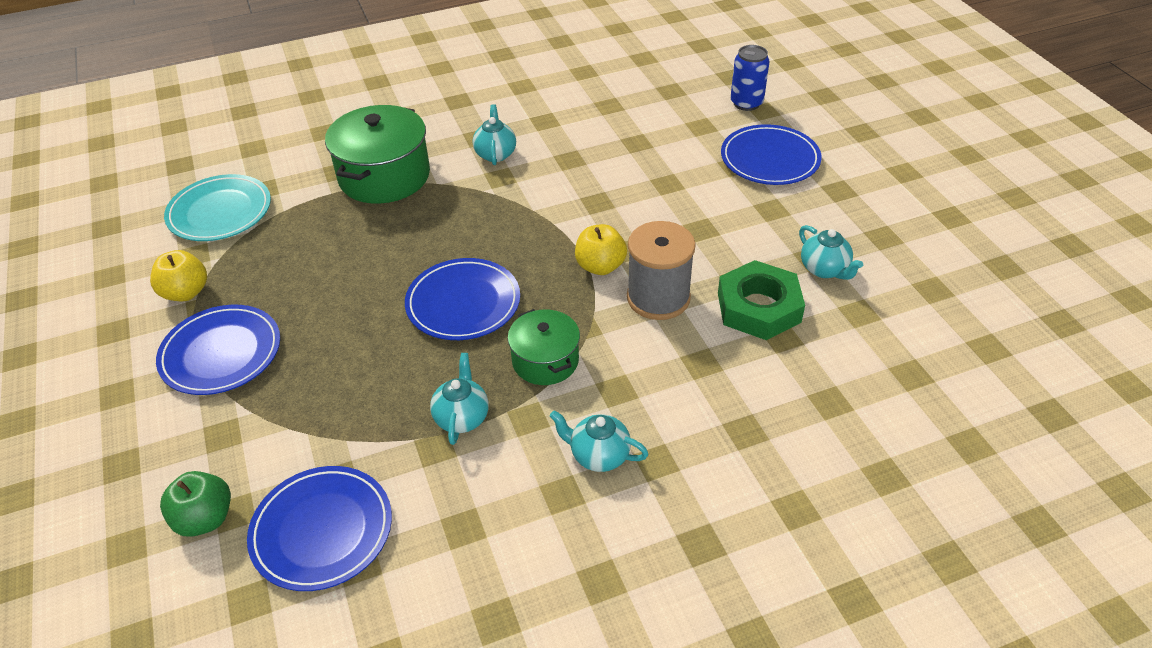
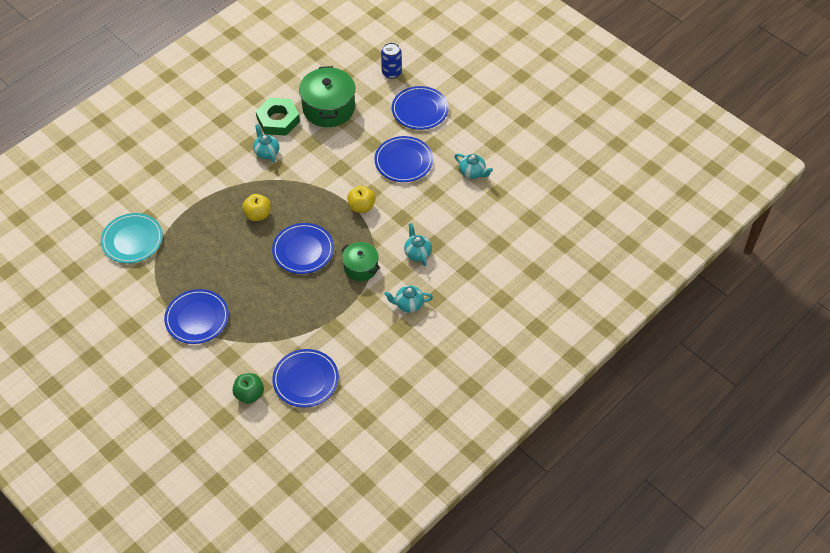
camera: 25 degrees left, 10 degrees up
(186, 292) = (152, 293): yellow apple -> yellow apple (258, 214)
(384, 176) = (211, 187): green pot -> green pot (328, 108)
(462, 417) = (337, 308): turquoise teapot -> turquoise teapot (417, 253)
(658, 298) = (399, 215): grey spool -> none
(708, 221) = (403, 161): none -> blue plate
(758, 307) = (449, 205): green nut -> green nut (278, 120)

